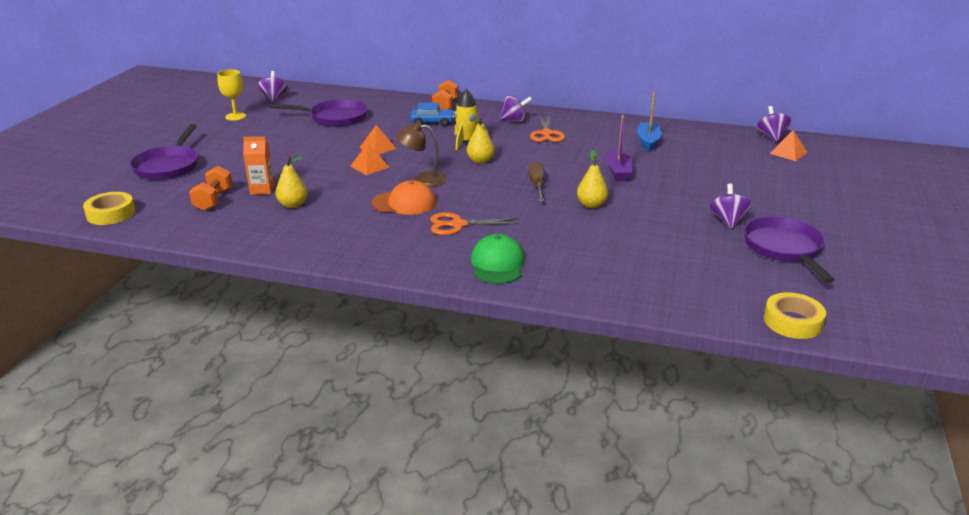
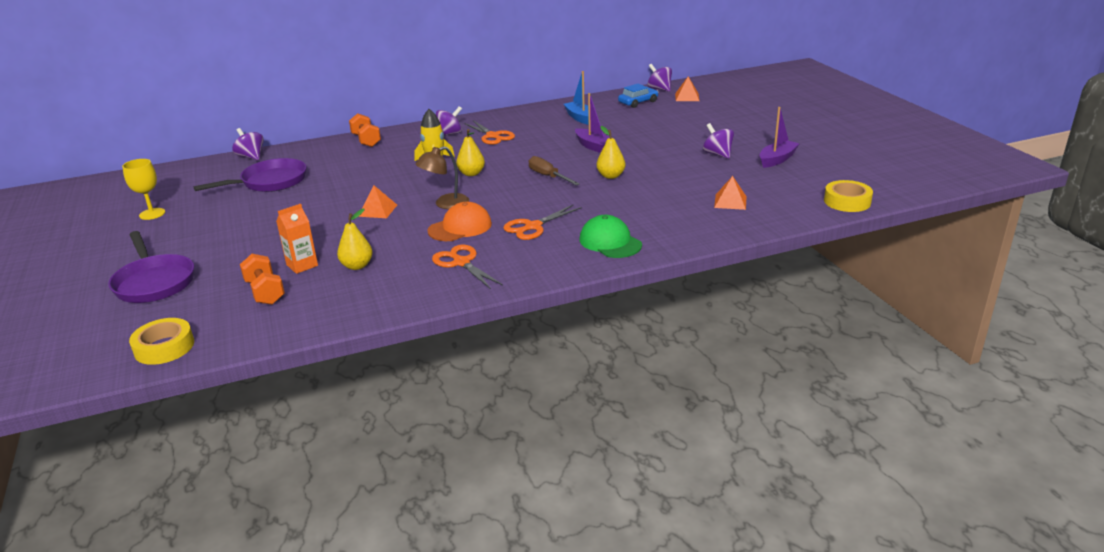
camera: 35 degrees left, 0 degrees up
(274, 98) = (168, 185): purple spinning top -> purple spinning top (251, 157)
(362, 232) = (461, 262): none -> orange scissors
(377, 148) = (359, 193): orange pyramid -> orange pyramid (730, 202)
(432, 122) = (376, 157): blue car -> blue car (638, 102)
(784, 249) = (777, 159): purple pan -> purple boat

